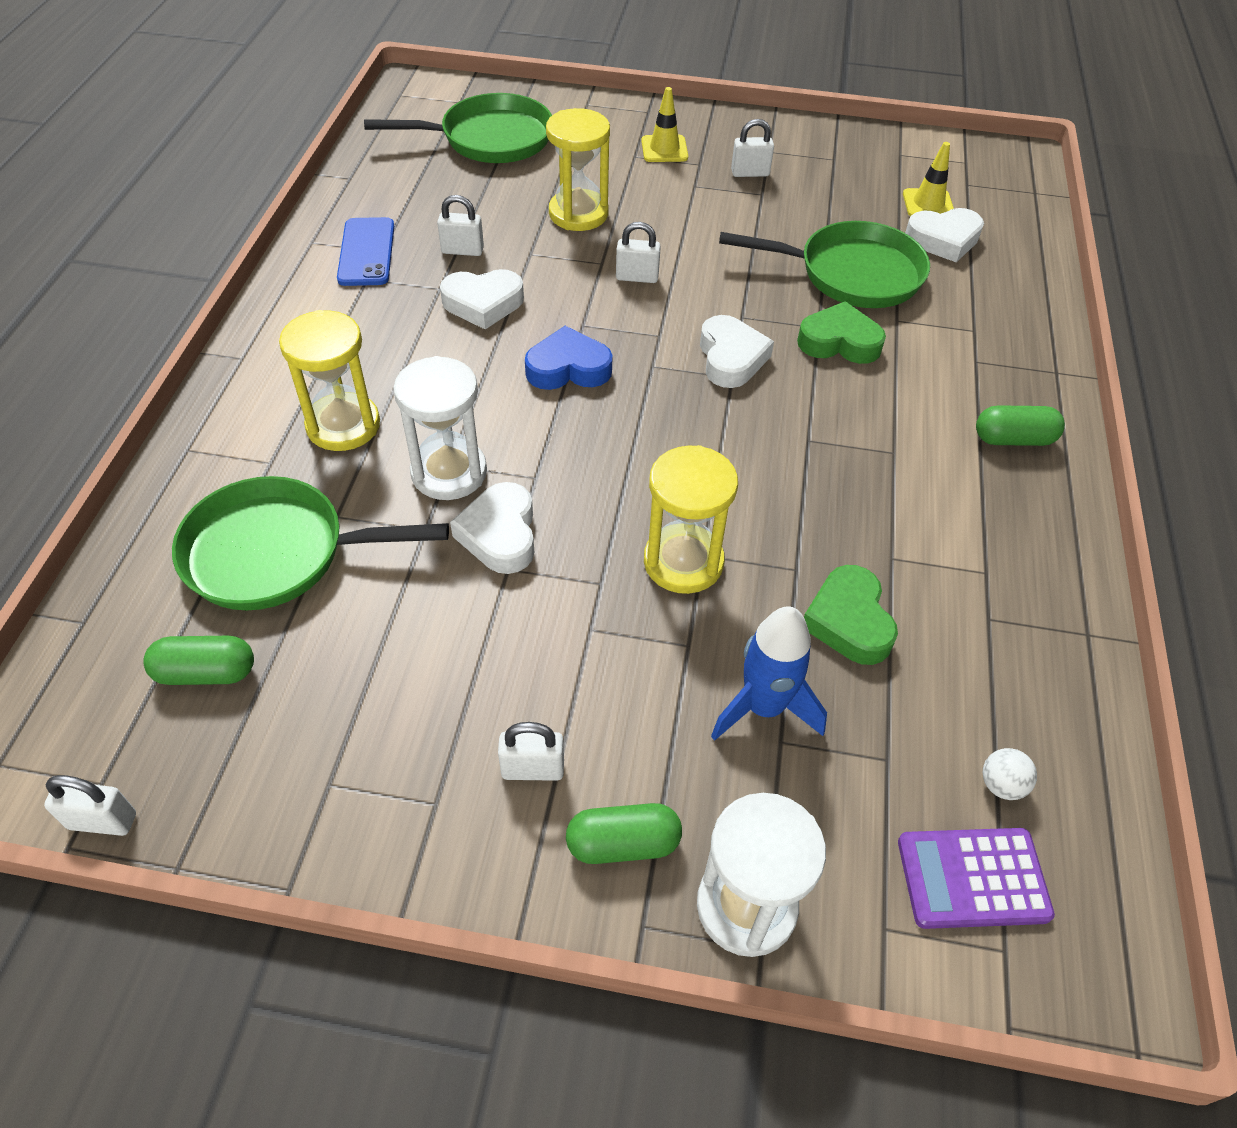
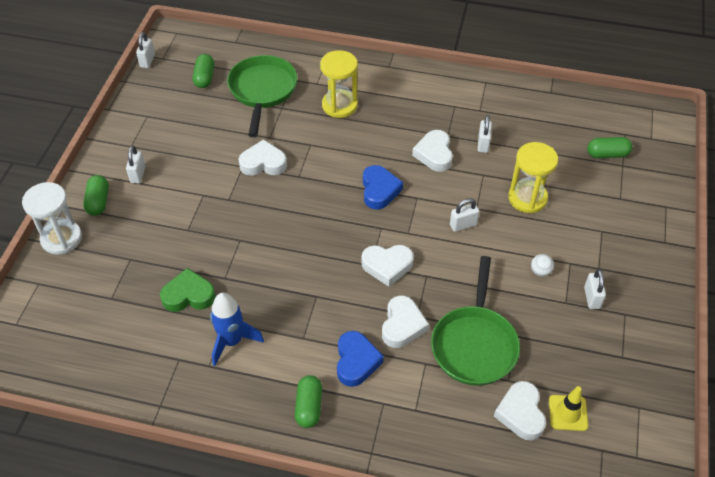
camera: 95 degrees right, 0 degrees up
(366, 252) = (478, 104): blue phone -> none
(449, 472) = (305, 144): white hourglass -> none
(490, 139) = (607, 154): green pan -> green capsule
(637, 277) = (463, 225): white padlock -> white padlock turned 60 degrees clockwise
(664, 149) = (614, 248): yellow traffic cone -> none
(683, 562) = (236, 231): yellow hourglass -> none
(763, 707) = (148, 254): blue rocket -> blue rocket (232, 341)
(839, 342) = (402, 325): green heart -> white heart
(917, 389) = (356, 361): none -> blue heart
(972, 878) = (48, 319): purple calculator -> none
(1001, 785) = (87, 341): white ball -> white ball (540, 271)

